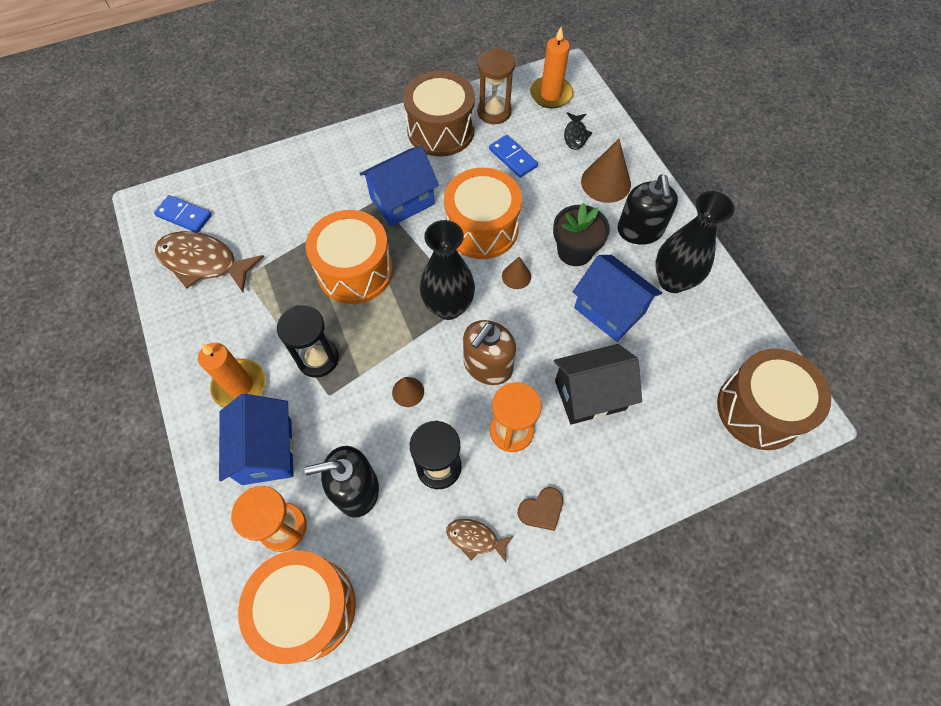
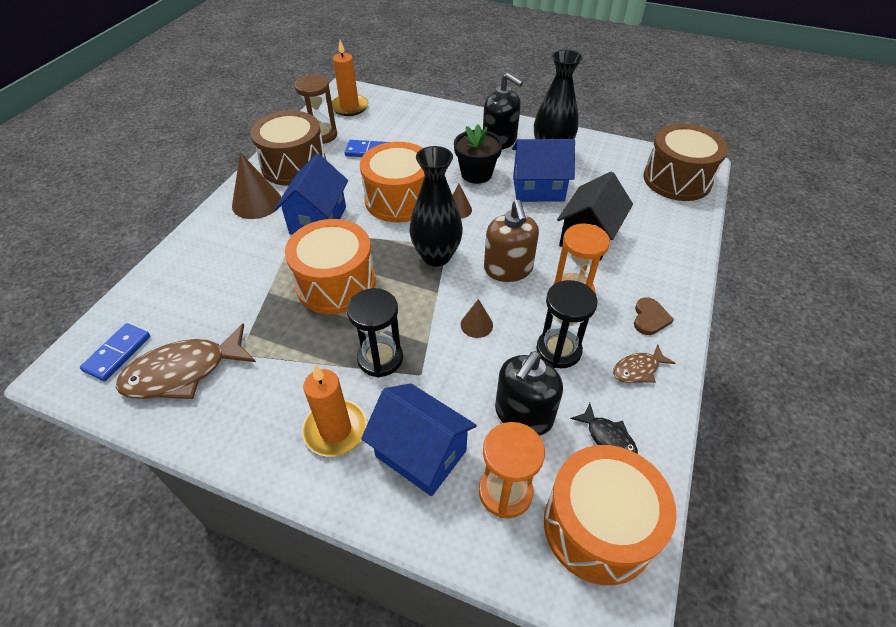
camera: 45 degrees left, 15 degrees down
(184, 215) = (117, 353): blue domino -> blue domino turned 45 degrees counterclockwise
(575, 135) = (395, 118): black fish -> black fish (608, 438)
(606, 182) = (446, 130): brown cone -> brown cone (257, 203)

